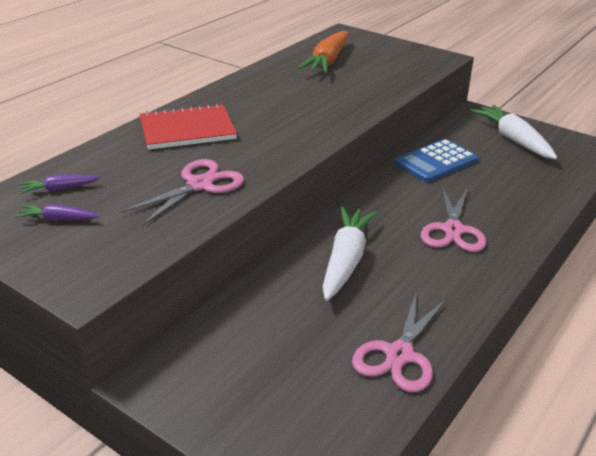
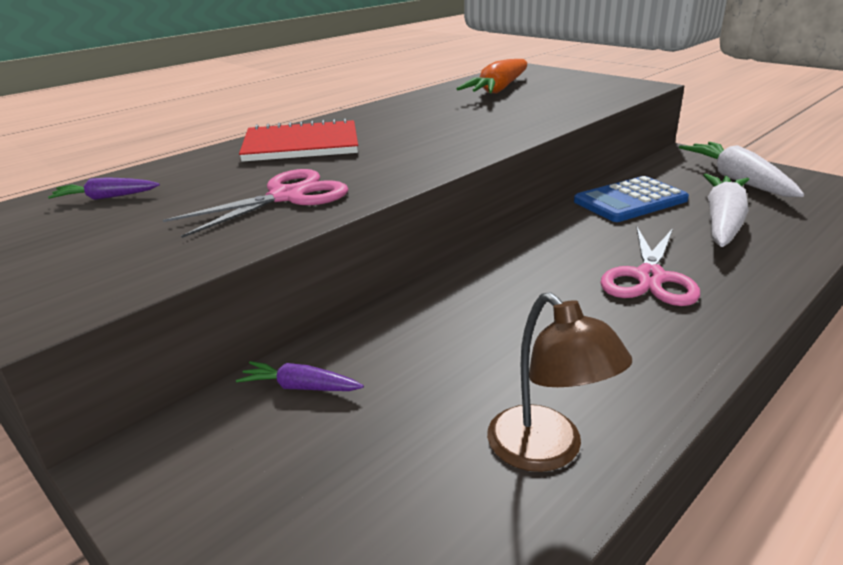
camera: 10 degrees right, 5 degrees down
(58, 219) = (79, 228): purple carrot -> purple carrot (300, 387)
(345, 260) = (486, 309): white carrot -> white carrot (722, 221)
(399, 355) = (547, 451): pink scissors -> brown lamp

